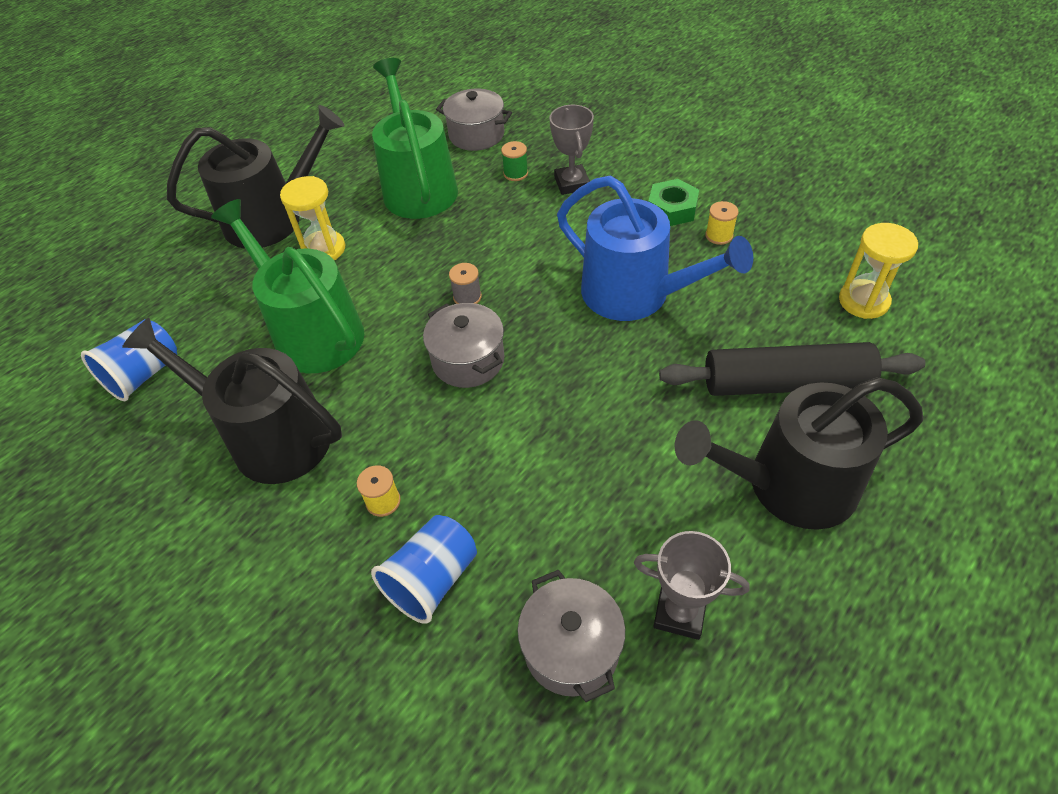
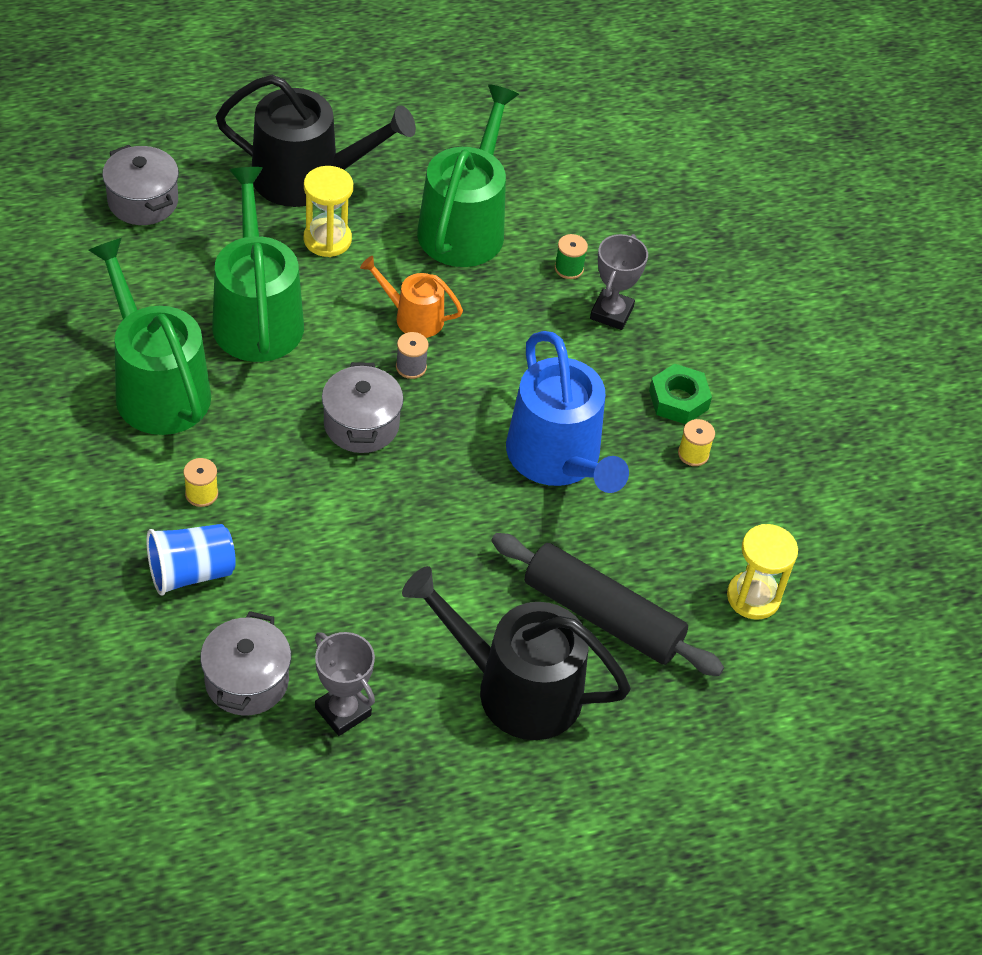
camera: 25 degrees right, 0 degrees up
(144, 374) = (98, 269): blue cup -> none
(270, 437) = (157, 387): black watering can -> green watering can
(437, 263) = (413, 317): none -> orange watering can
(476, 135) = (572, 200): grey pot -> grey pot (143, 201)

